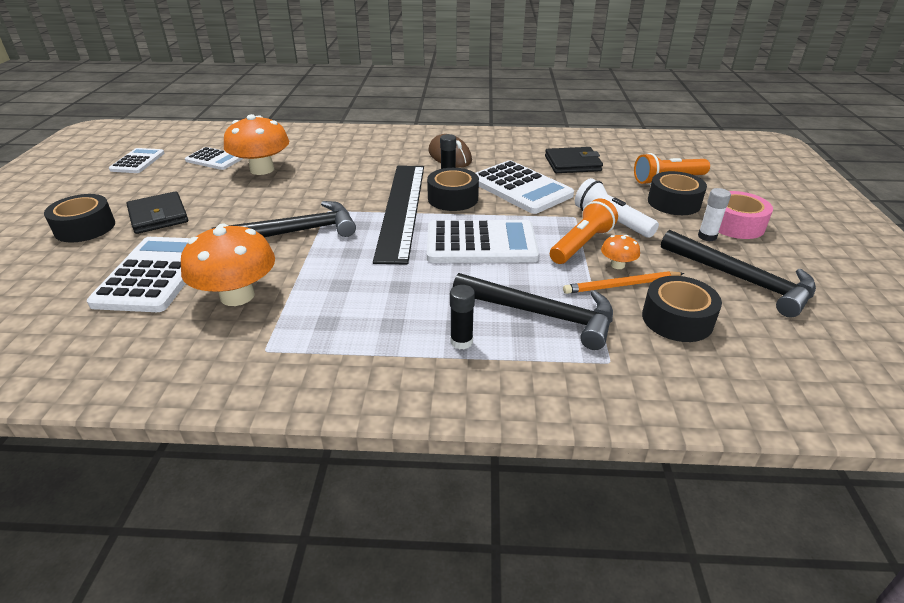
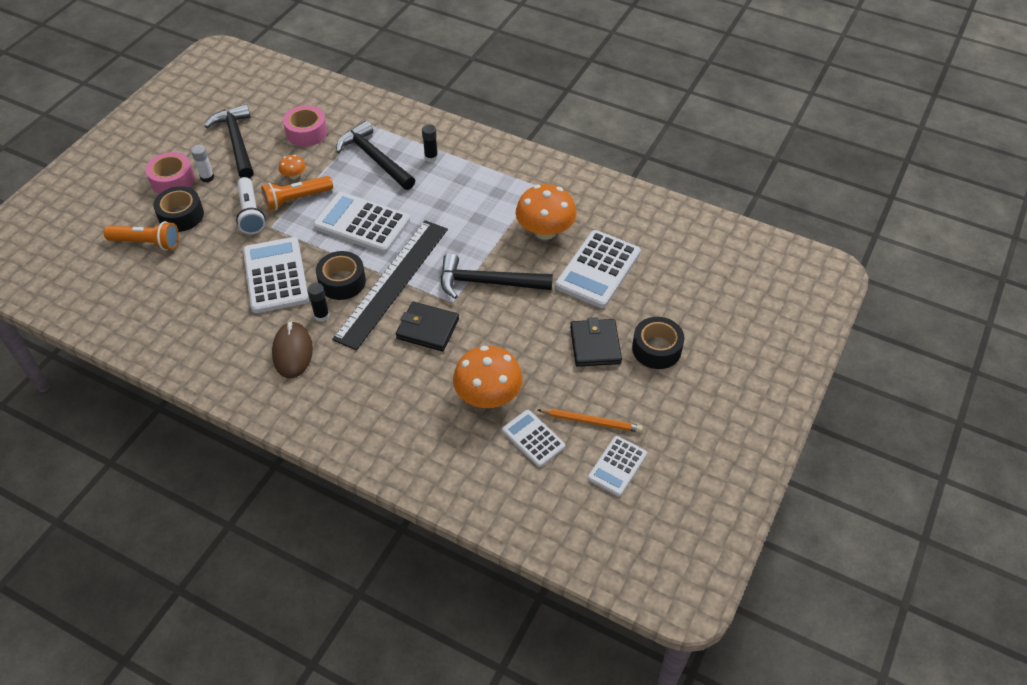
camera: 155 degrees left, 15 degrees up
(572, 163) = (194, 295): black wallet -> black wallet (427, 329)
(621, 285) = (309, 161): orange pencil -> orange pencil (591, 421)
(677, 319) = (306, 132): black tape -> pink tape

